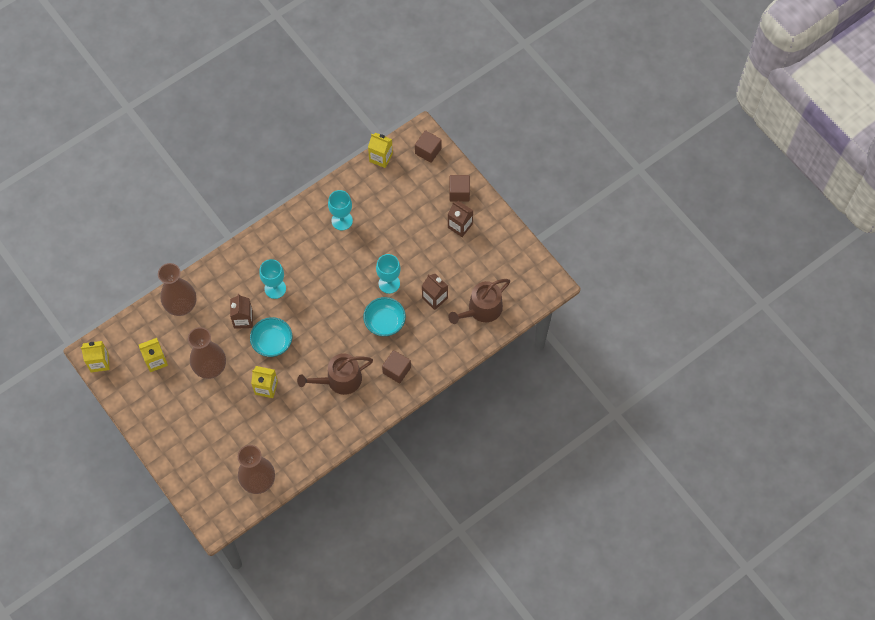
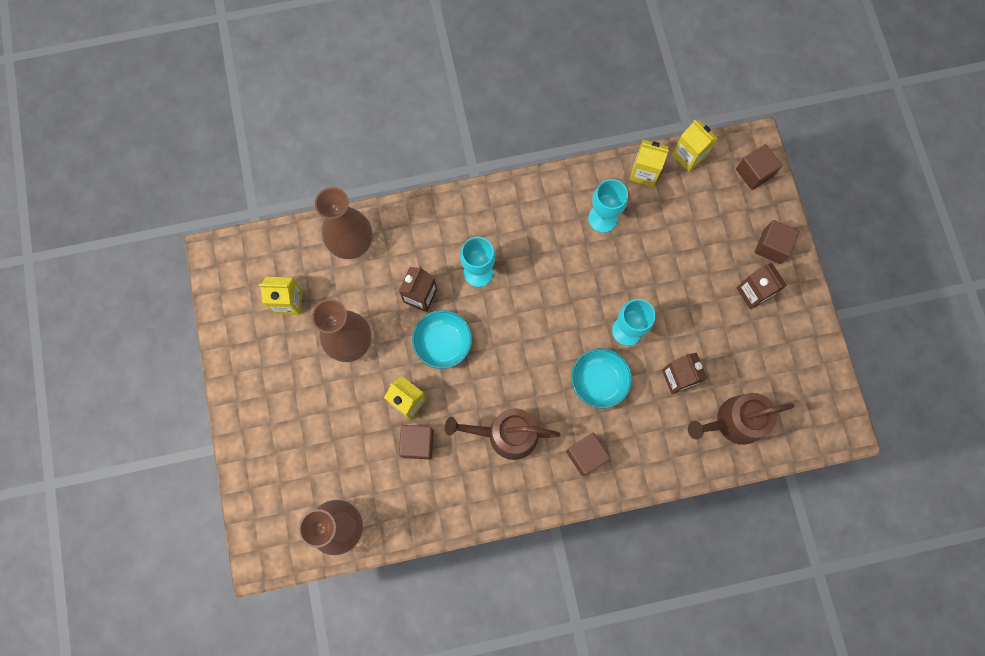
camera: 25 degrees right, 10 degrees up
(99, 362) = (219, 272): yellow carton -> yellow carton (644, 172)
(284, 410) = (417, 443): none -> brown cube

